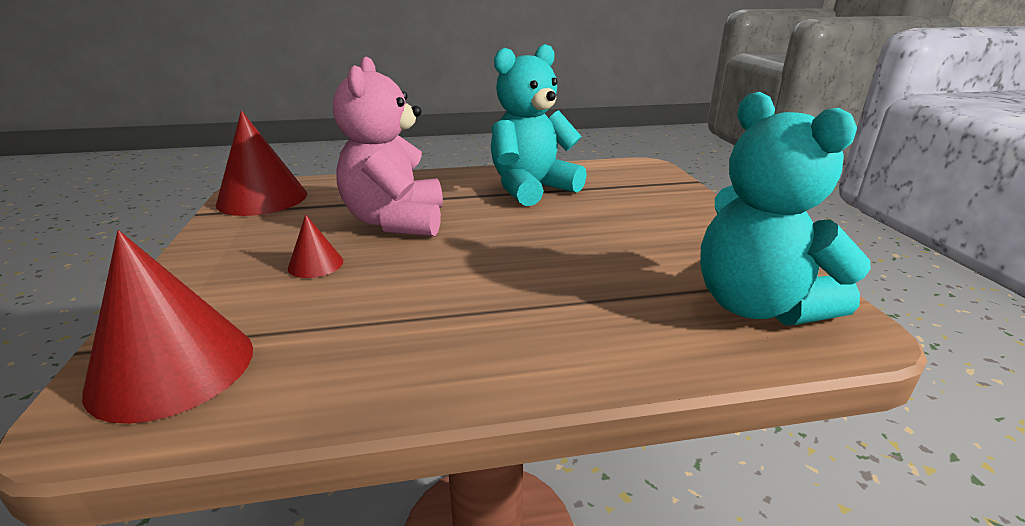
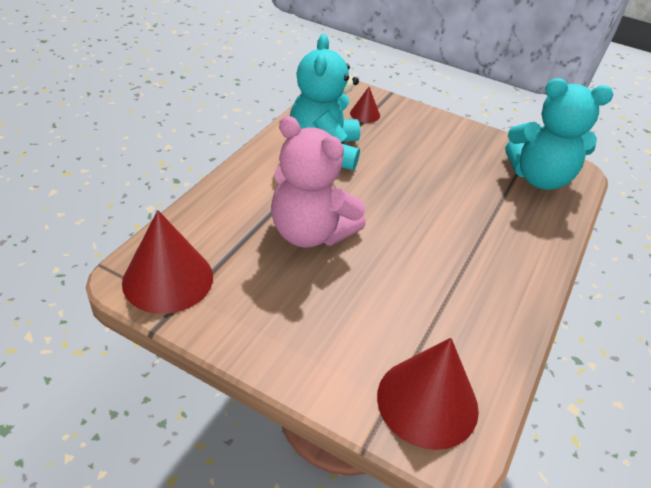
camera: 55 degrees left, 15 degrees up
(315, 264) = (342, 297): red cone -> red cone (365, 114)

